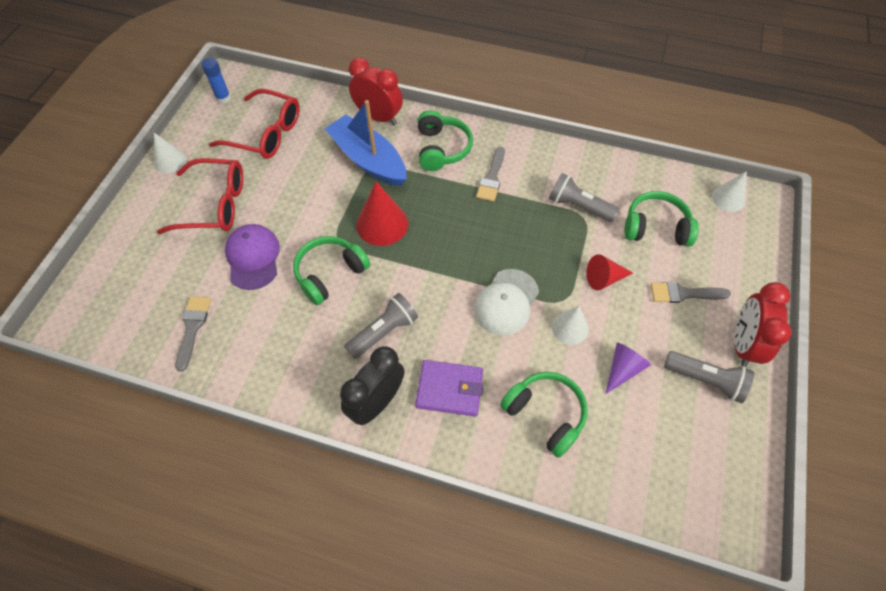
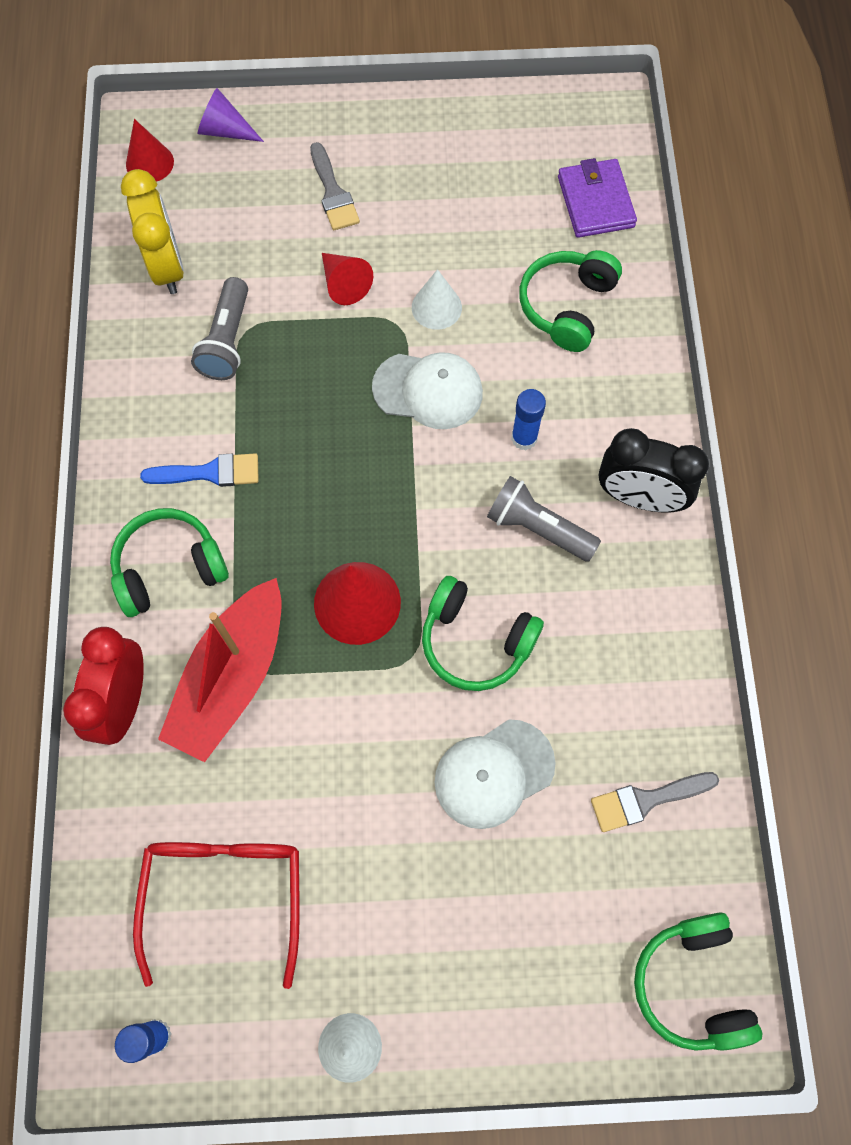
camera: 110 degrees left, 10 degrees up
(214, 205) = (417, 898): red glasses -> none
(253, 257) = (493, 773): purple cap -> white cap
(368, 160) = (231, 678): blue boat -> red boat
(449, 389) = (583, 419): purple wallet -> purple wallet (595, 202)
(450, 346) = (524, 438): none -> blue glue stick
(492, 178) = (209, 472): grey brush -> blue brush
(622, 369) = (471, 239): purple cone -> purple cone (225, 131)
(642, 189) = (167, 267): none -> yellow clock
(656, 227) = (233, 239): green headphones -> green headphones (691, 984)
(705, 380) = (449, 155): grey flashlight -> none
(728, 198) = (149, 163): white cone -> red cone
(742, 344) = (383, 125): red clock -> none

